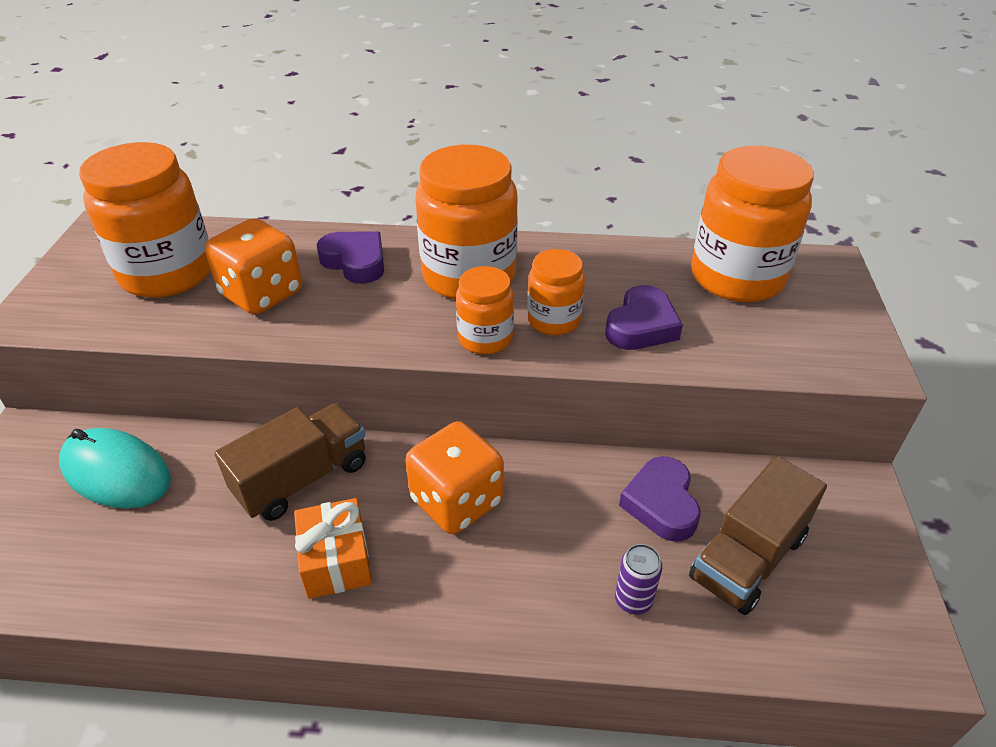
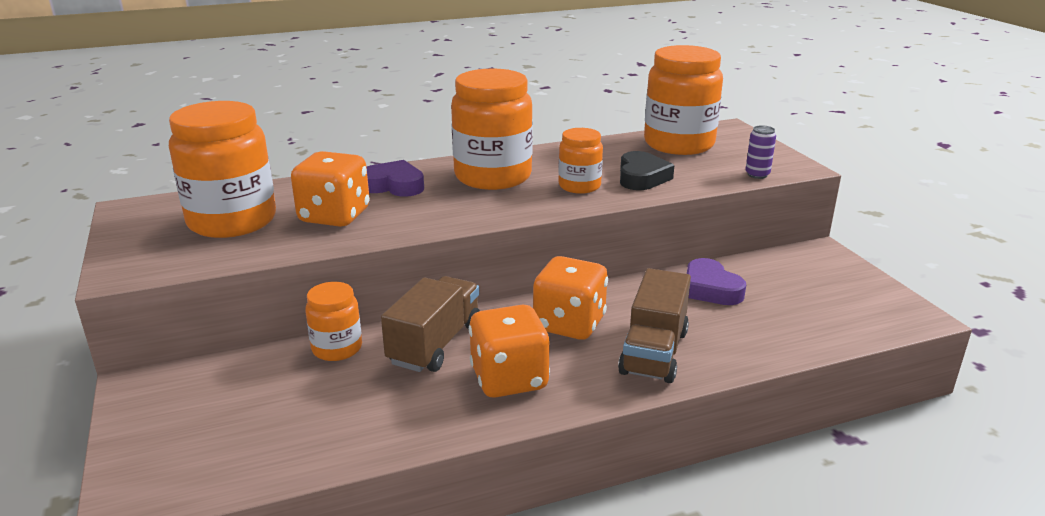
camera: 25 degrees left, 15 degrees down
(116, 473) = (262, 383): turquoise mouse -> none
(336, 560) = (509, 379): orange gift -> orange dice
(485, 338) = (540, 204): orange jar -> orange jar (337, 348)
(633, 600) = (736, 339): purple can -> purple can (757, 174)
(641, 326) = (642, 177): purple heart -> black heart
(748, 557) = (787, 299): brown truck -> brown truck (654, 352)

